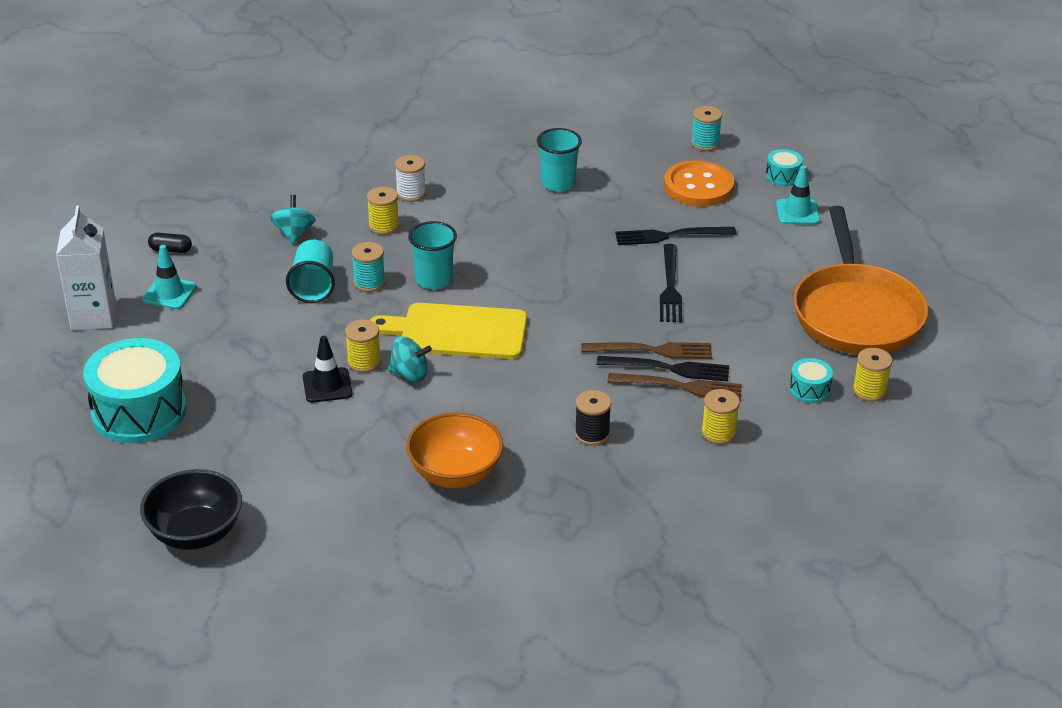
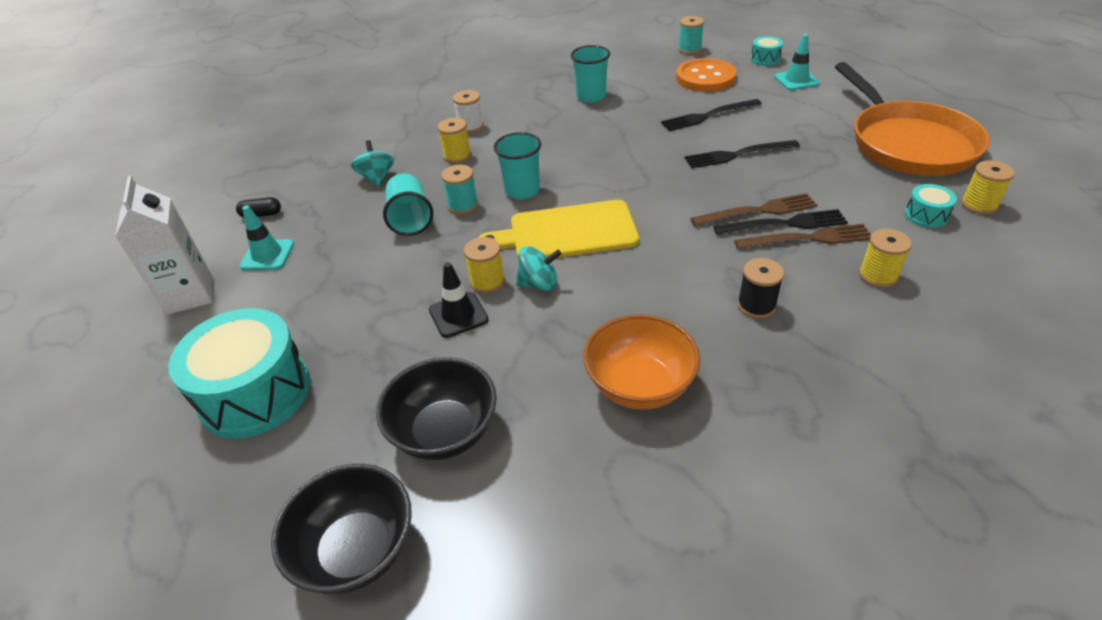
camera: 10 degrees left, 5 degrees up
(284, 472) = (444, 431): none -> black bowl
(670, 287) = (736, 155): black fork -> black fork turned 90 degrees clockwise

